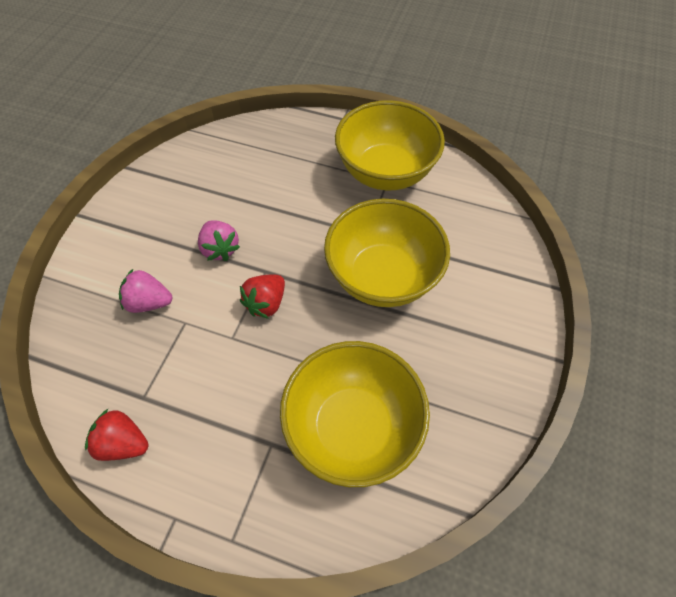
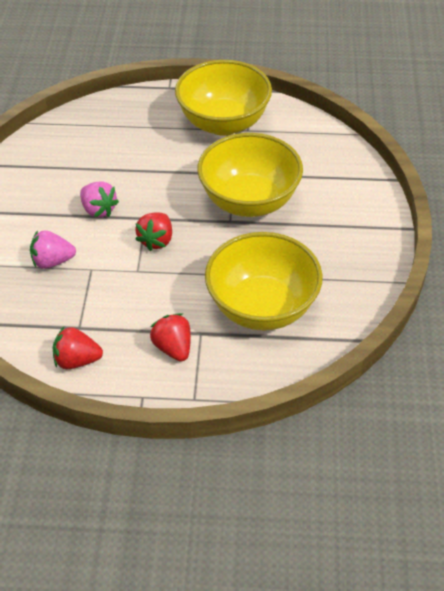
camera: 15 degrees left, 10 degrees down
(233, 456) = (173, 347): none -> red strawberry

